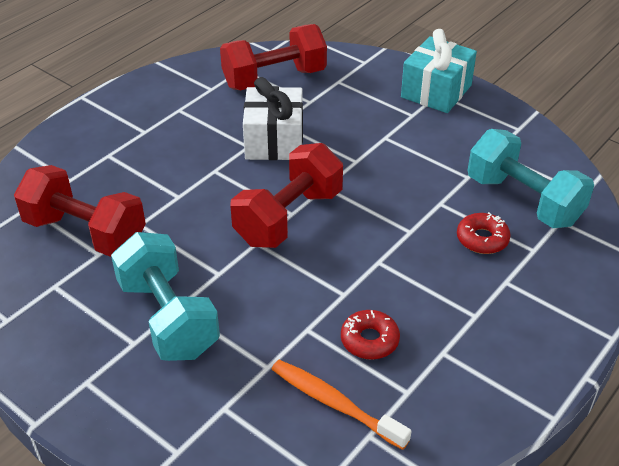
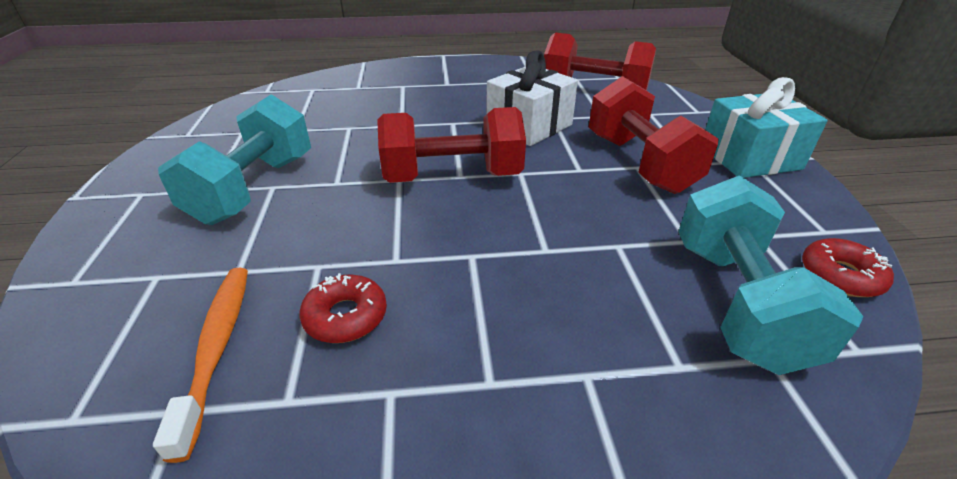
camera: 45 degrees right, 5 degrees down
(85, 233) = (312, 115): red dumbbell -> red dumbbell (639, 163)
(482, 239) = (620, 308): red donut -> red donut (840, 276)

